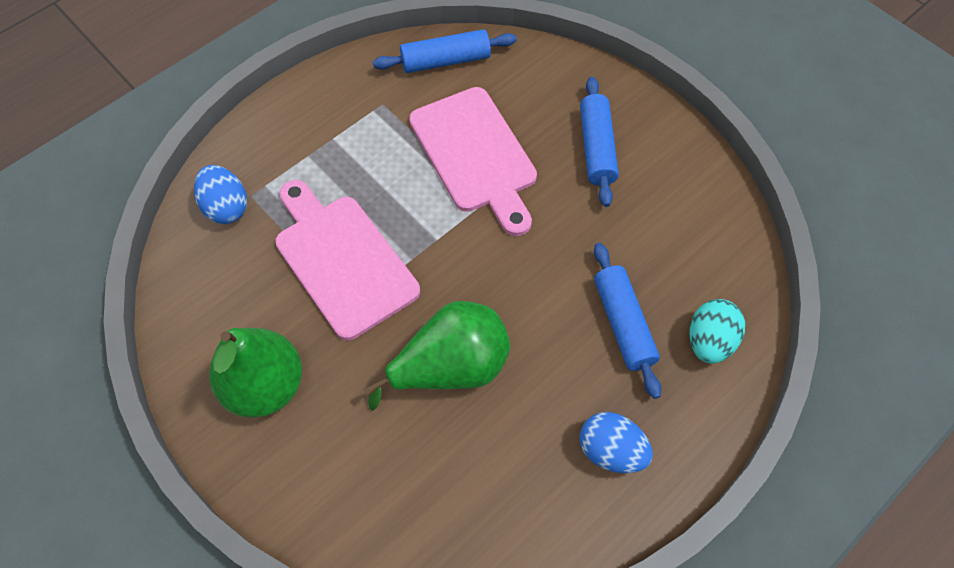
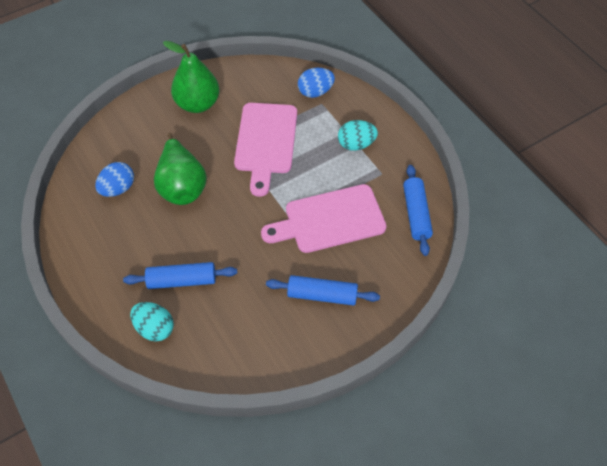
camera: 100 degrees right, 5 degrees down
(332, 140) = (356, 144): none -> turquoise egg
(342, 260) = (266, 142): pink cutting board -> pink cutting board turned 120 degrees clockwise
(611, 451) = (105, 255): blue egg -> blue egg (118, 189)

